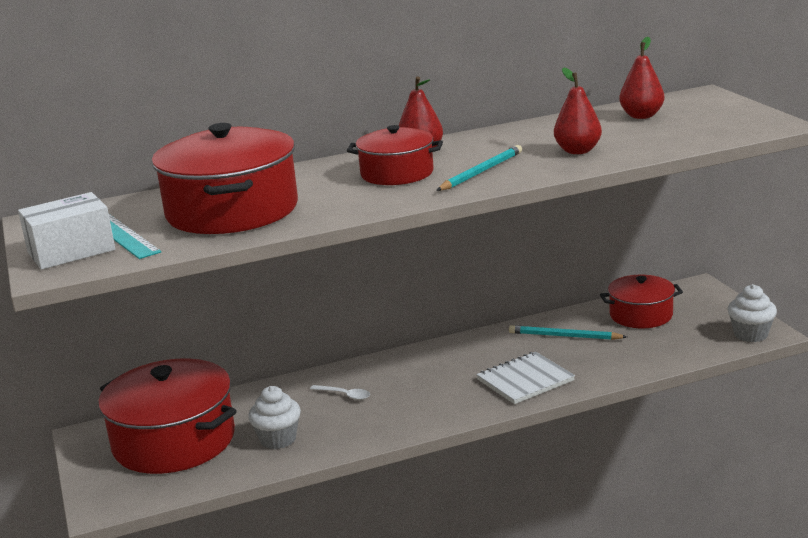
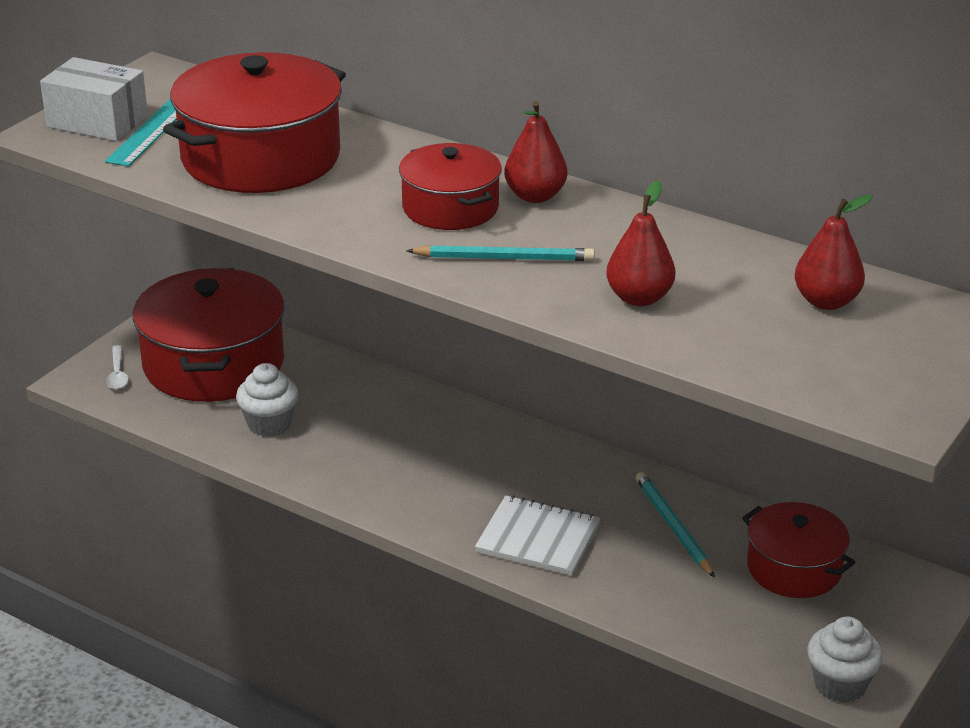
camera: 50 degrees right, 10 degrees up
(345, 395) = (388, 426): white spoon -> white spoon (117, 374)

